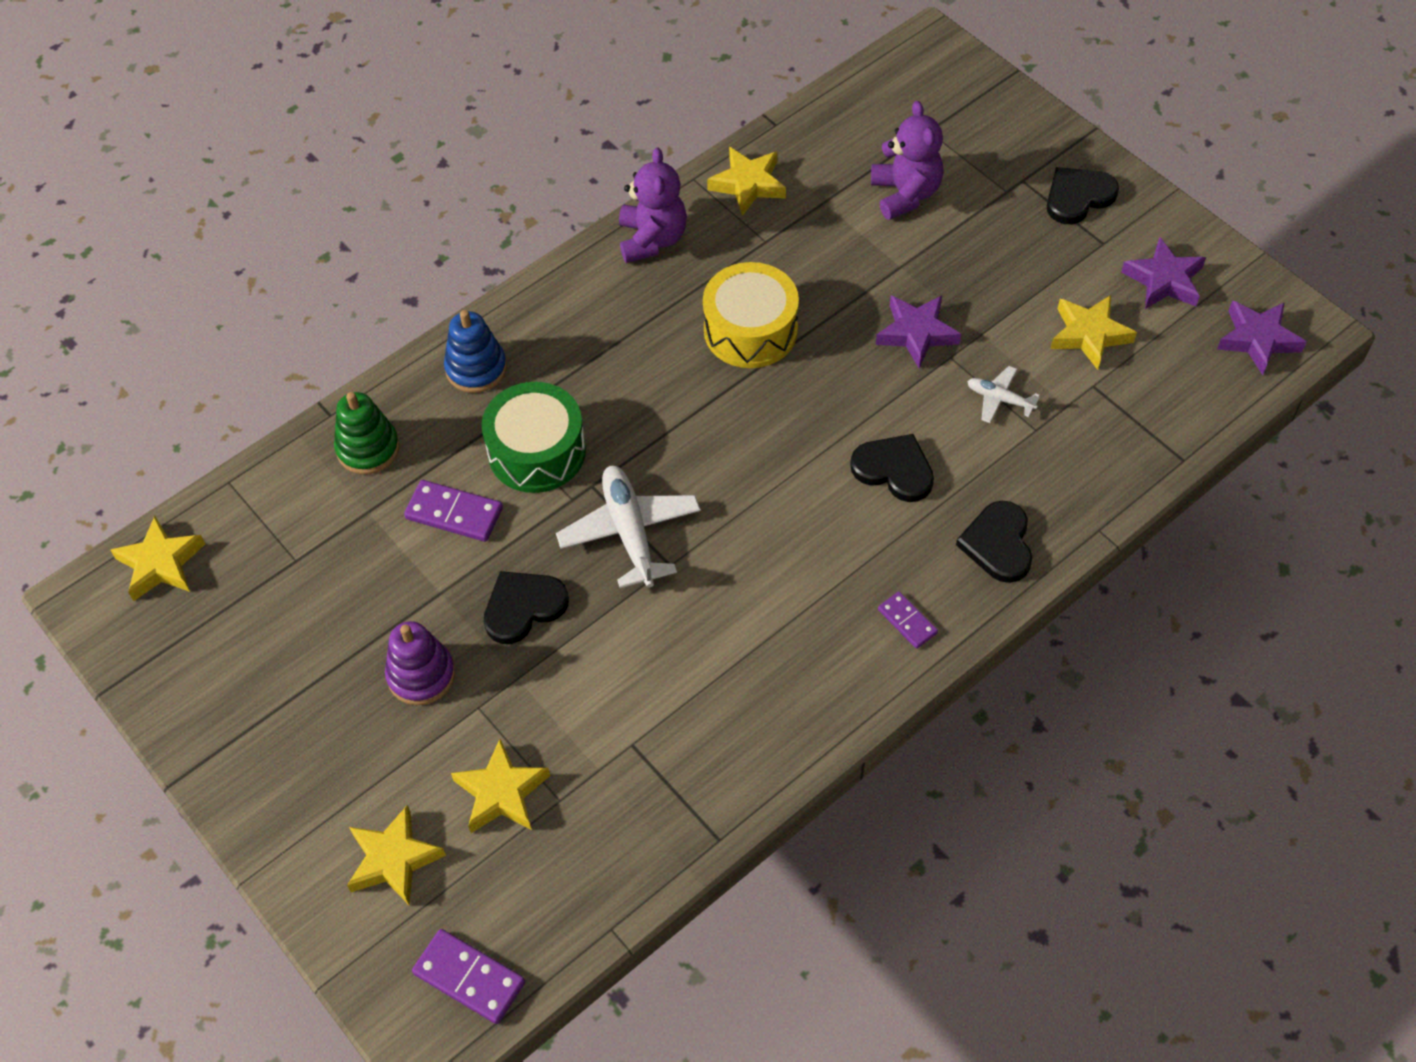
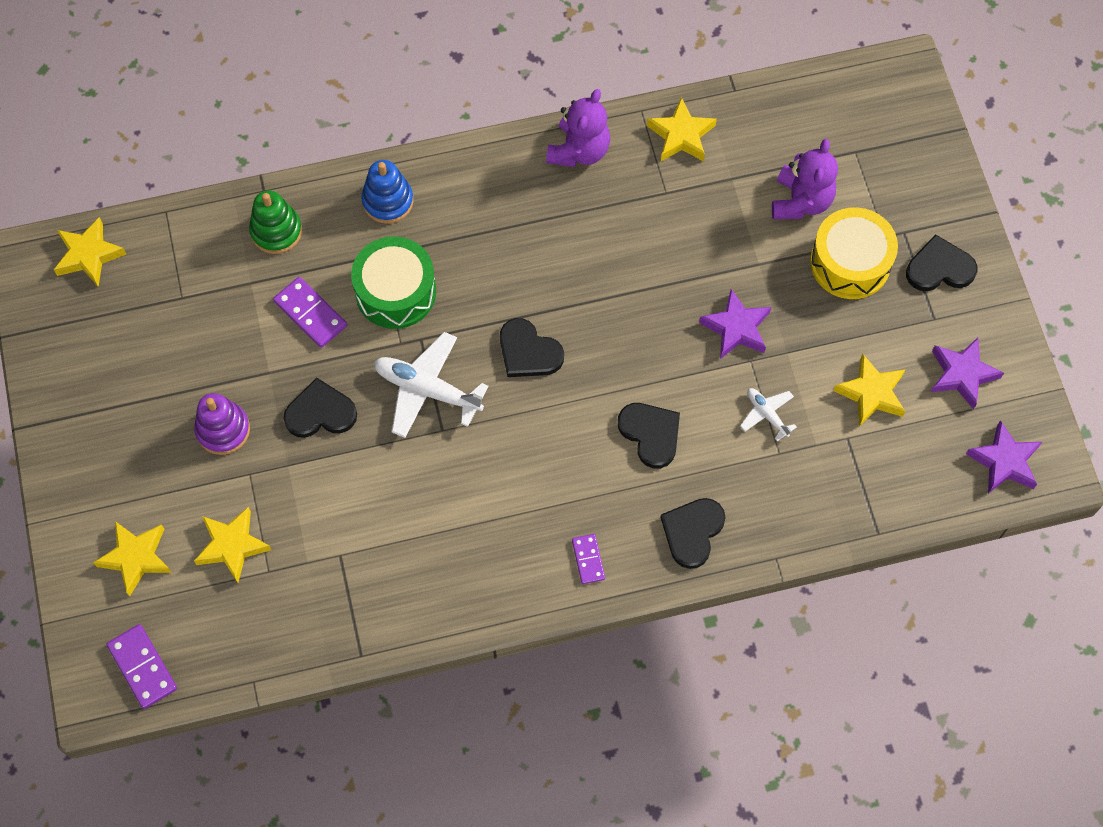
camera: 25 degrees right, 10 degrees up
(629, 532) = (427, 390): white plane -> white plane turned 75 degrees counterclockwise
(716, 448) = (528, 352): none -> black heart
(750, 330) = (610, 265): yellow drum -> yellow drum (850, 262)

